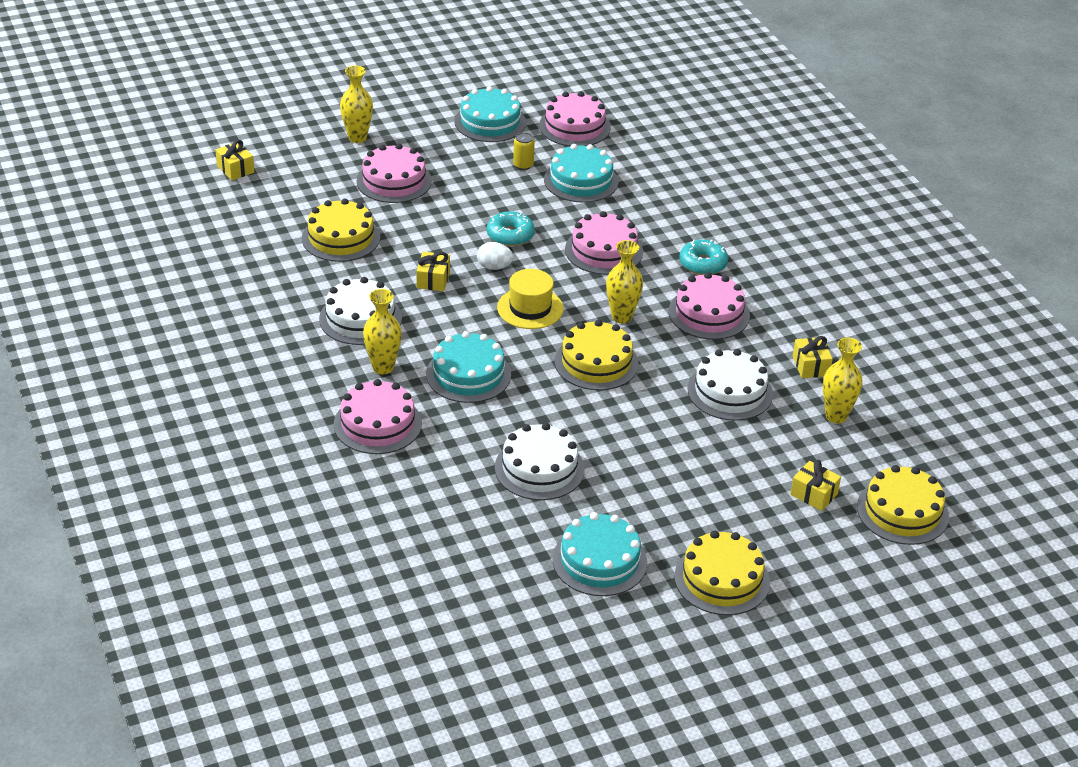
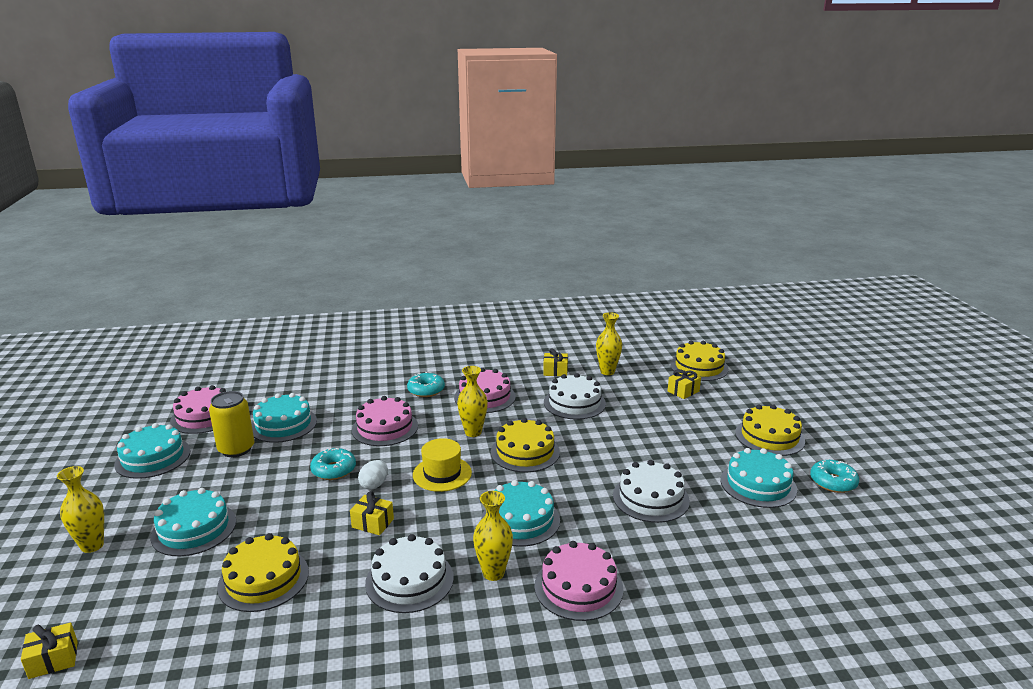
camera: 75 degrees left, 15 degrees down
(394, 181) = (194, 529): pink cake -> turquoise cake
(523, 165) = (236, 449): yellow can -> yellow can, size x1.88
(630, 633) = (833, 482): none -> turquoise donut

